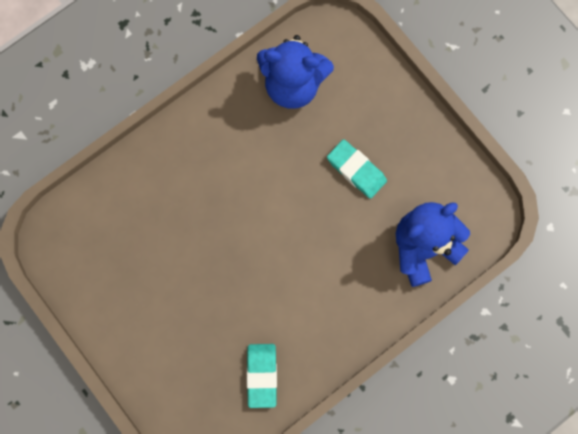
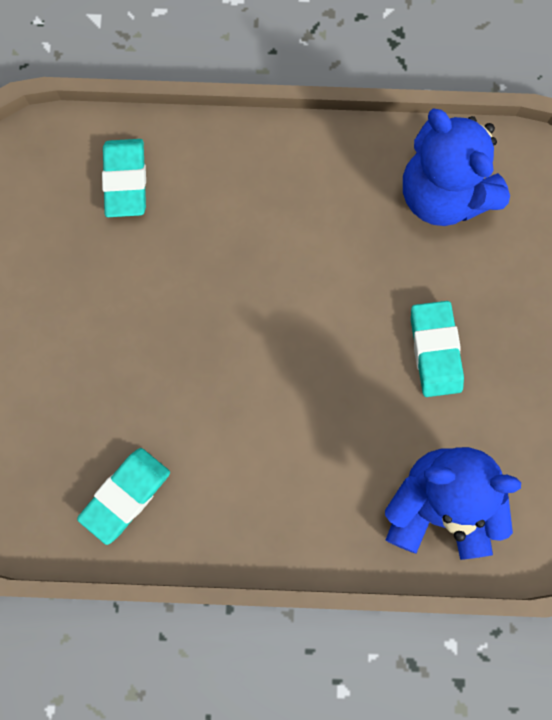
camera: 40 degrees right, 0 degrees up
(117, 212) = (125, 180): none -> turquoise eraser

